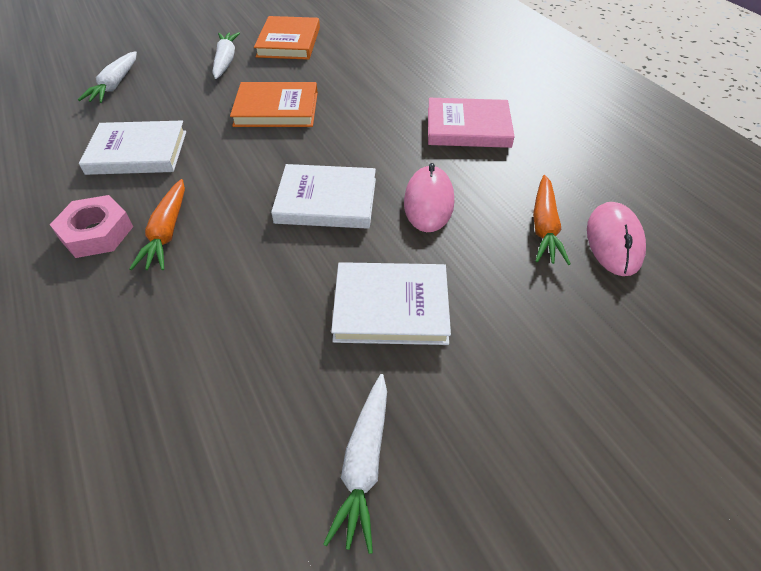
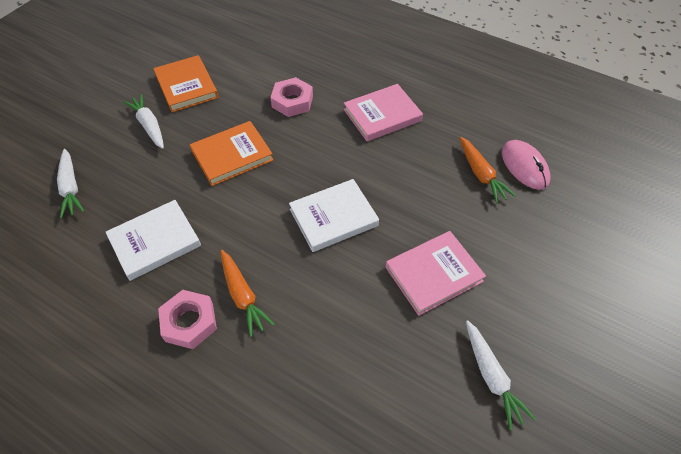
camera: 30 degrees left, 5 degrees up
(379, 84) = (292, 101): none -> pink nut
(391, 307) = (434, 274): white book -> pink book
(428, 202) = (400, 187): pink mouse -> none

